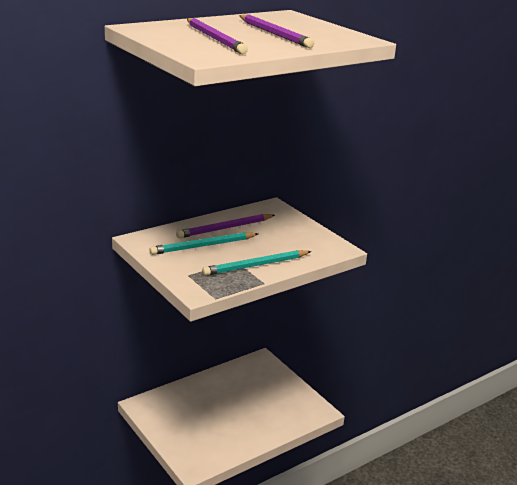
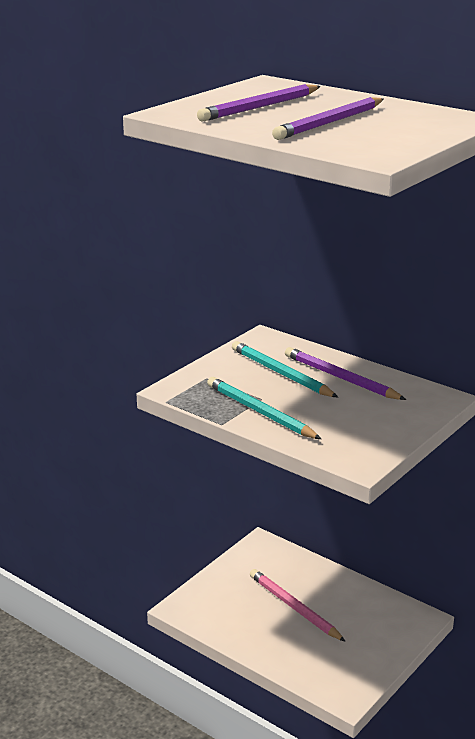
camera: 75 degrees right, 0 degrees up
(224, 409) = (294, 607): none -> pink pencil

